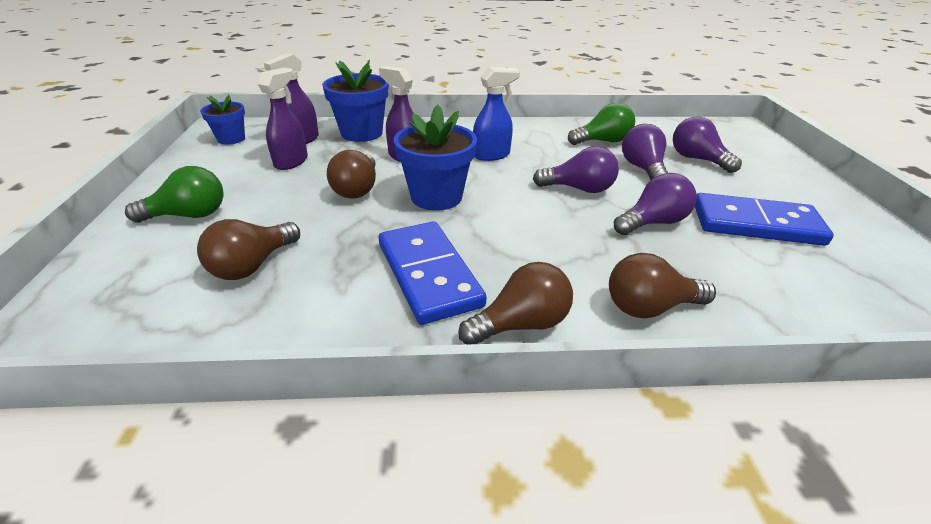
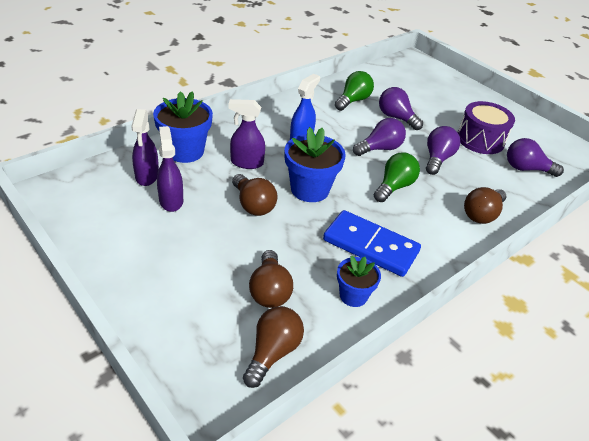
camera: 40 degrees left, 5 degrees up
(189, 215) = (168, 279): green light bulb -> green light bulb (394, 187)
(231, 139) = (83, 198): blue flower pot -> blue flower pot (353, 295)
(521, 324) = (442, 252): brown light bulb -> brown light bulb (272, 352)
(697, 159) = (416, 98): purple light bulb -> purple light bulb (526, 169)
(756, 224) = (480, 140): blue domino -> purple drum

